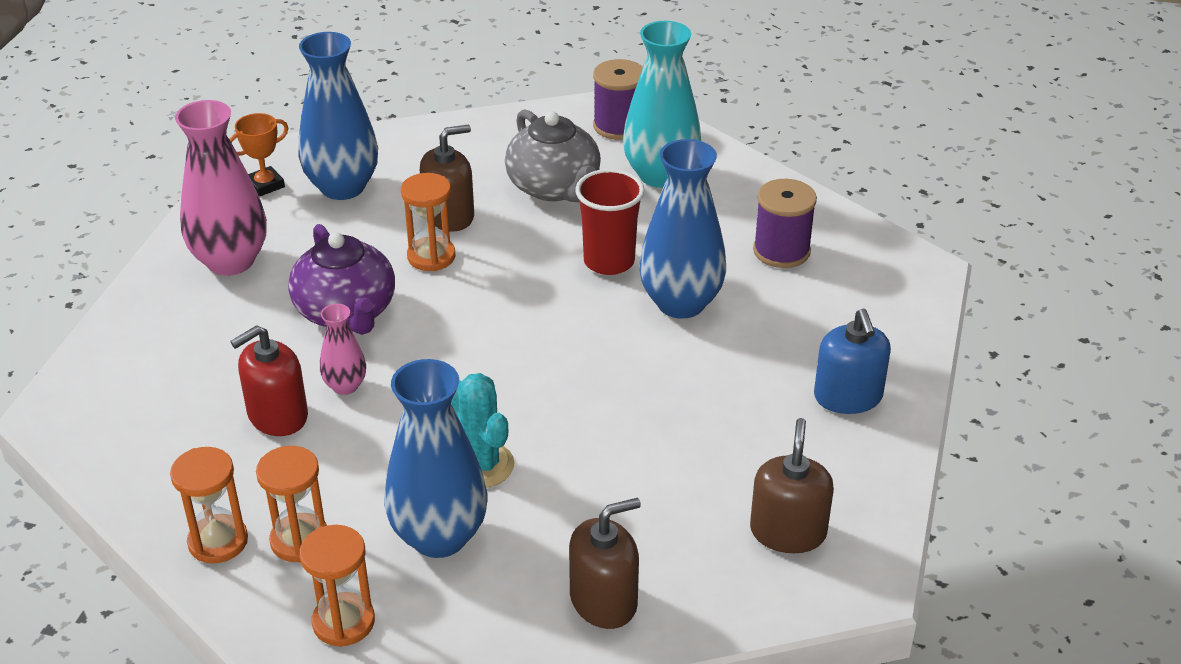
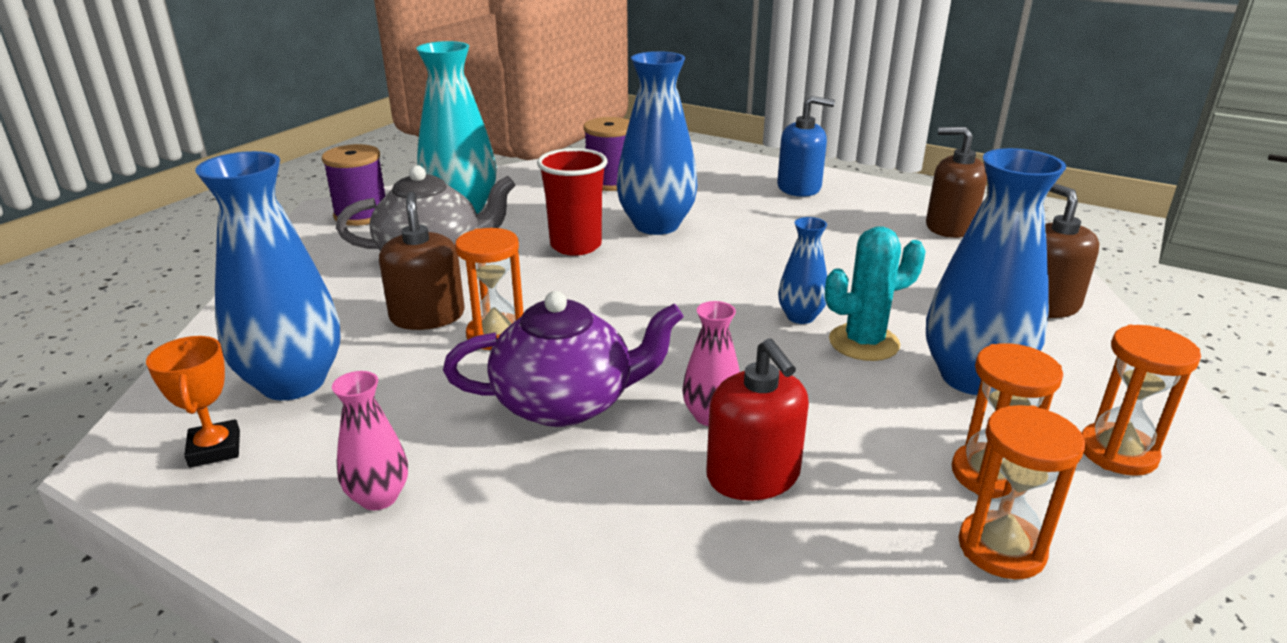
camera: 75 degrees left, 10 degrees down
(230, 261) = (378, 497): pink vase -> pink vase, size x0.50
(517, 422) = (800, 317): none -> blue vase

